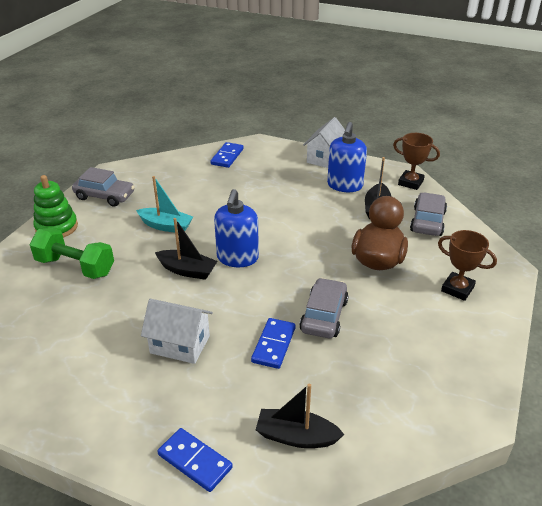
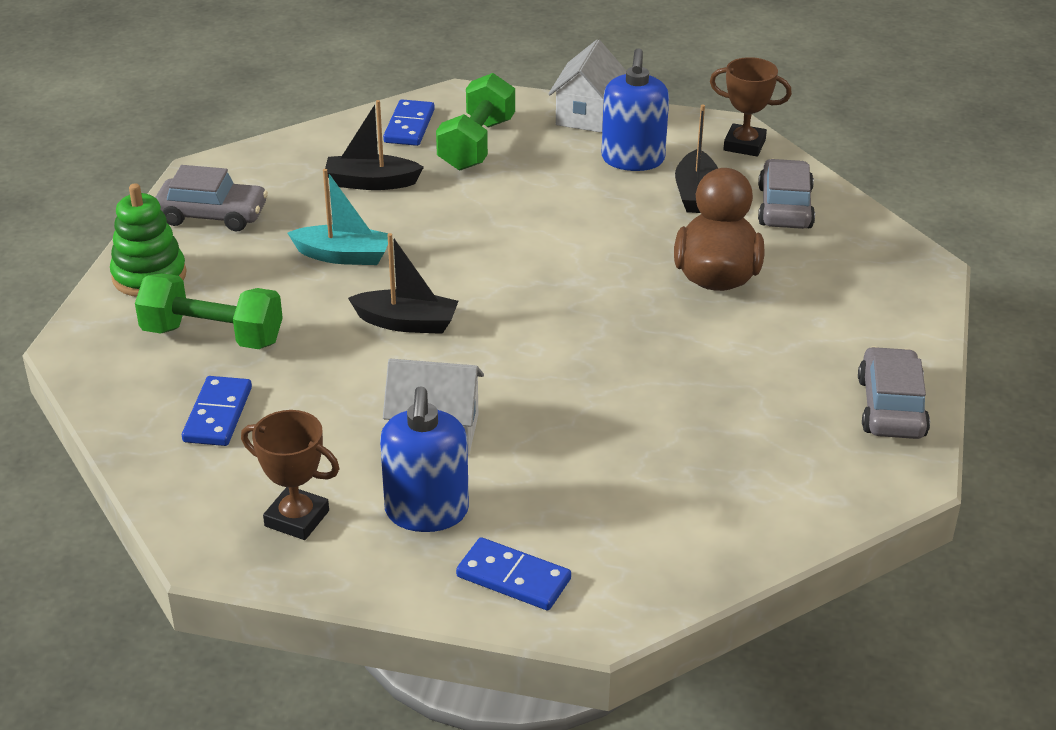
camera: 10 degrees left, 0 degrees up
(237, 258) = (484, 295): blue soap dispenser -> blue soap dispenser (426, 512)
(260, 169) = (476, 144): none -> green dumbbell
(273, 345) = (583, 416): blue domino -> blue domino (217, 414)
(296, 436) = (651, 531): black boat -> black boat (371, 182)
(324, 315) = (650, 367): grey car -> grey car (891, 407)
(457, 289) = (850, 307): brown trophy -> brown trophy (297, 518)

